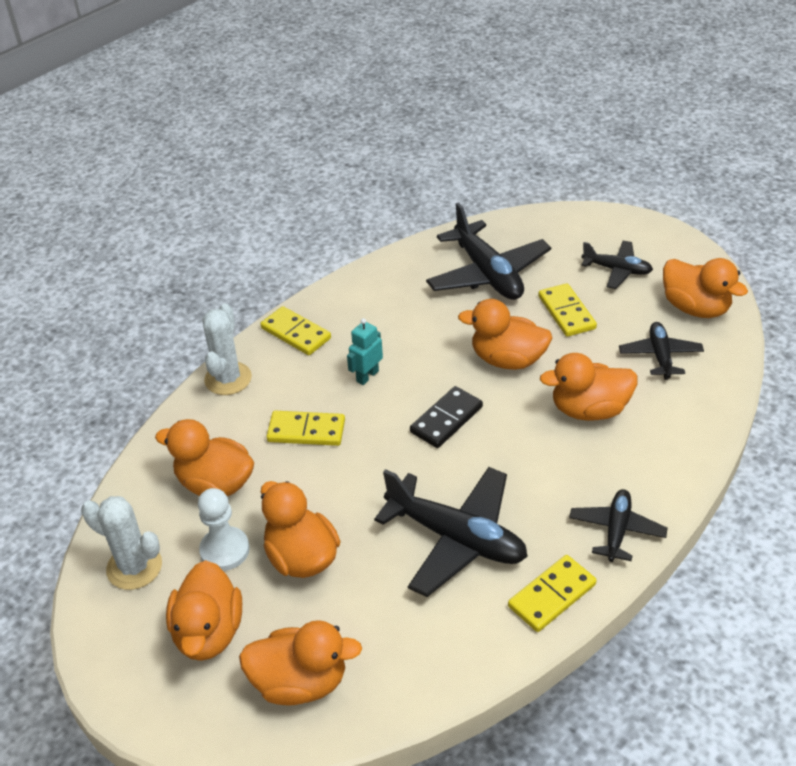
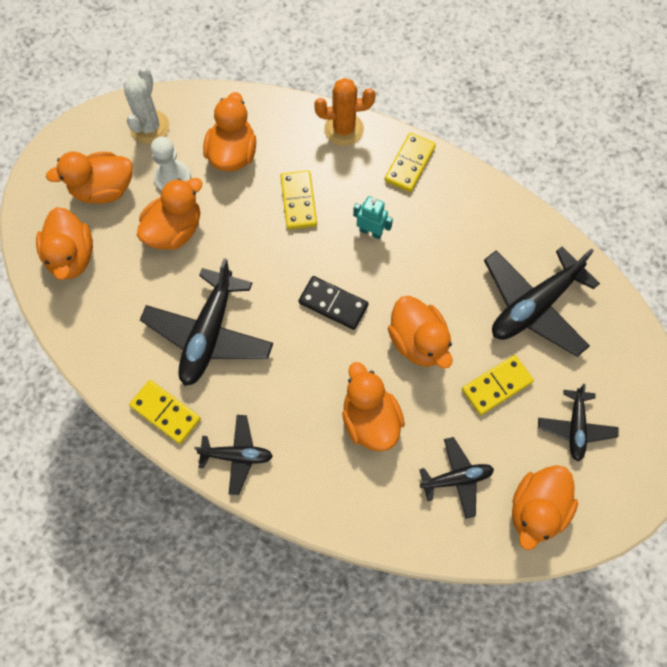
camera: 75 degrees right, 25 degrees up
(228, 379) = (344, 129): white cactus -> orange cactus
(507, 359) = (418, 342): orange duck -> orange duck turned 150 degrees clockwise

